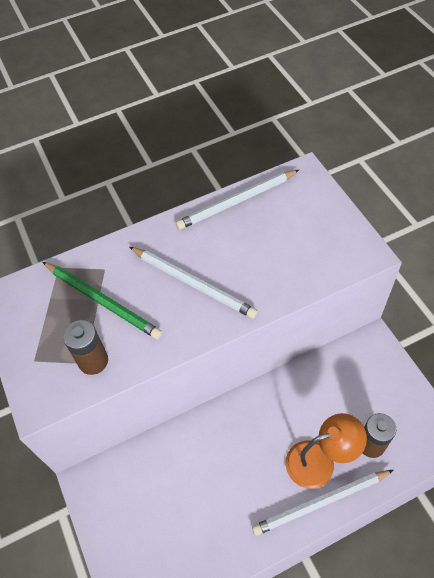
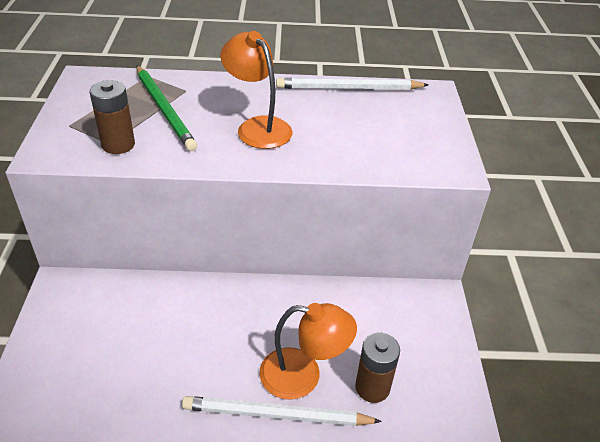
camera: 20 degrees right, 15 degrees down
(193, 283) = (258, 127): white pencil -> orange lamp

